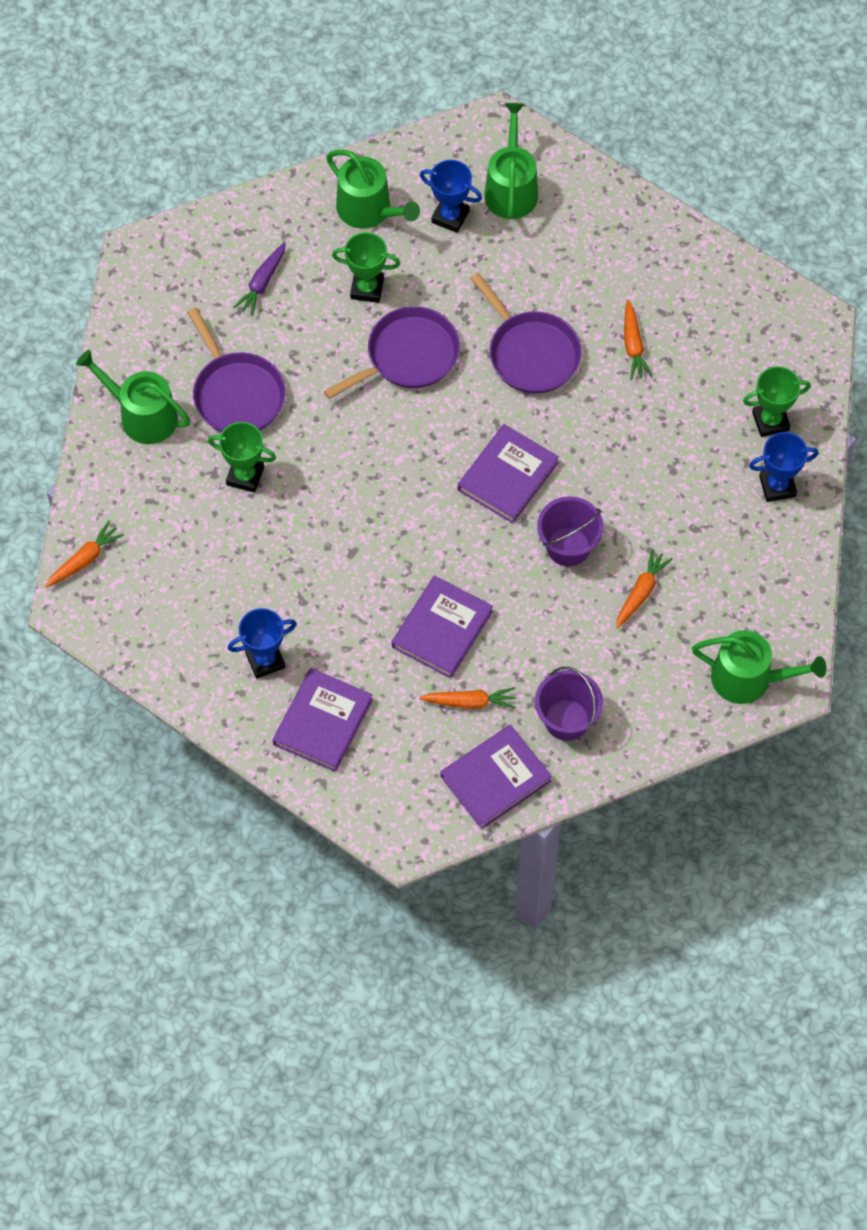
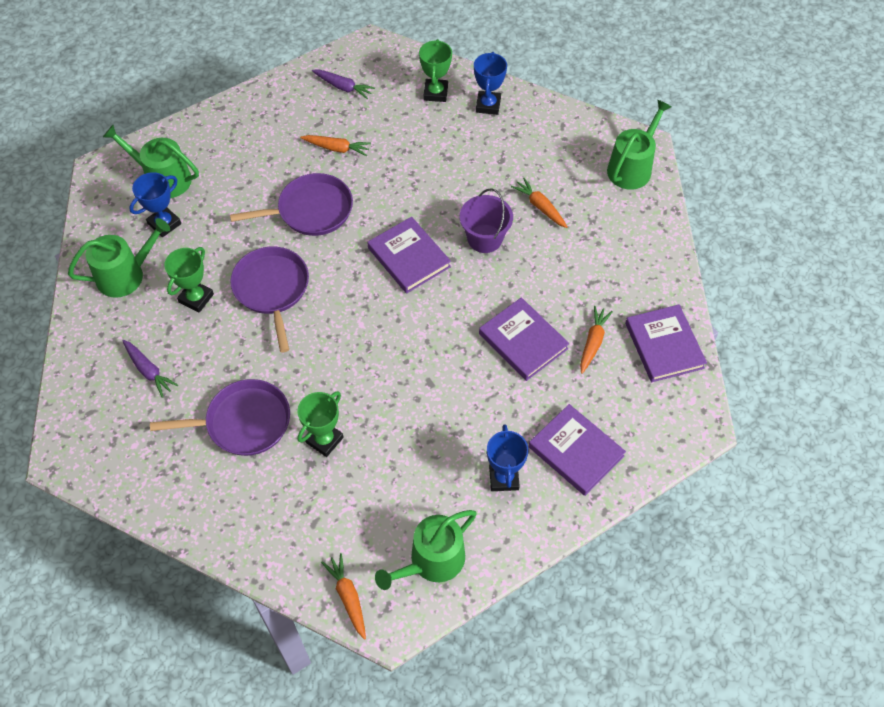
camera: 70 degrees left, 5 degrees down
(142, 415) = (226, 504): green watering can -> green watering can (431, 561)
(566, 720) = (629, 284): purple bucket -> none
(732, 317) = (343, 87): none -> purple carrot

